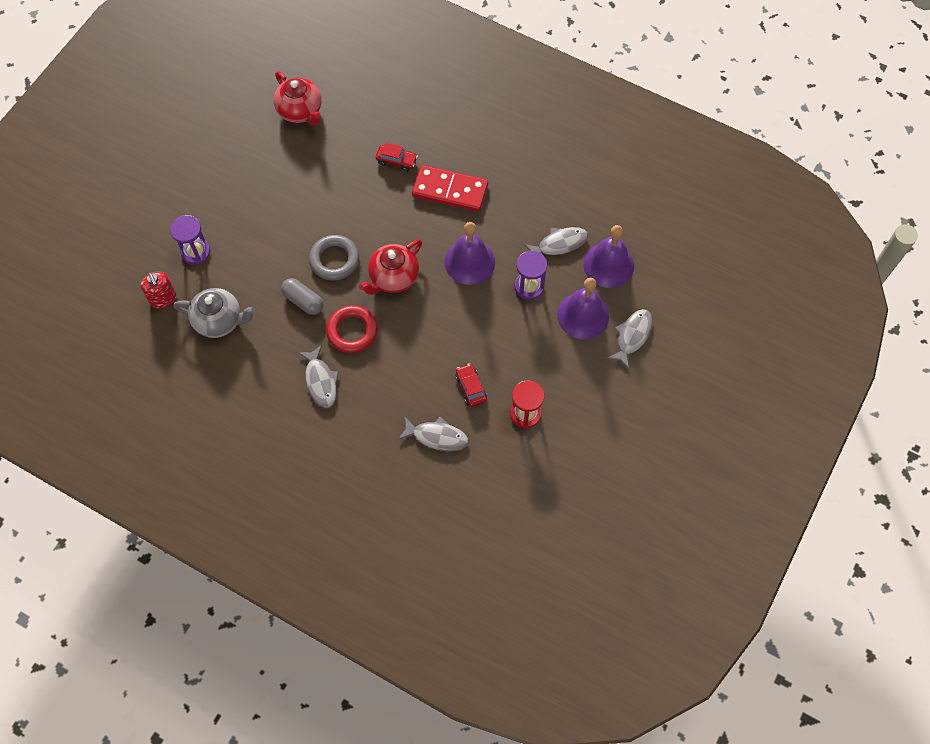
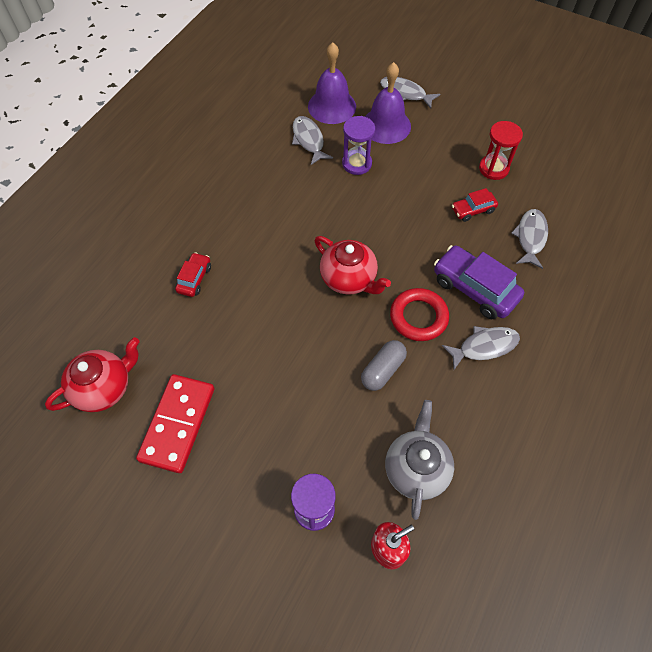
camera: 90 degrees left, 5 degrees down
(334, 260) = (326, 338): grey ring -> none
(380, 379) = (474, 289): none -> purple car
(450, 190) = (239, 228): red domino -> red domino (178, 424)
(469, 262) = (329, 211): purple bell -> none

